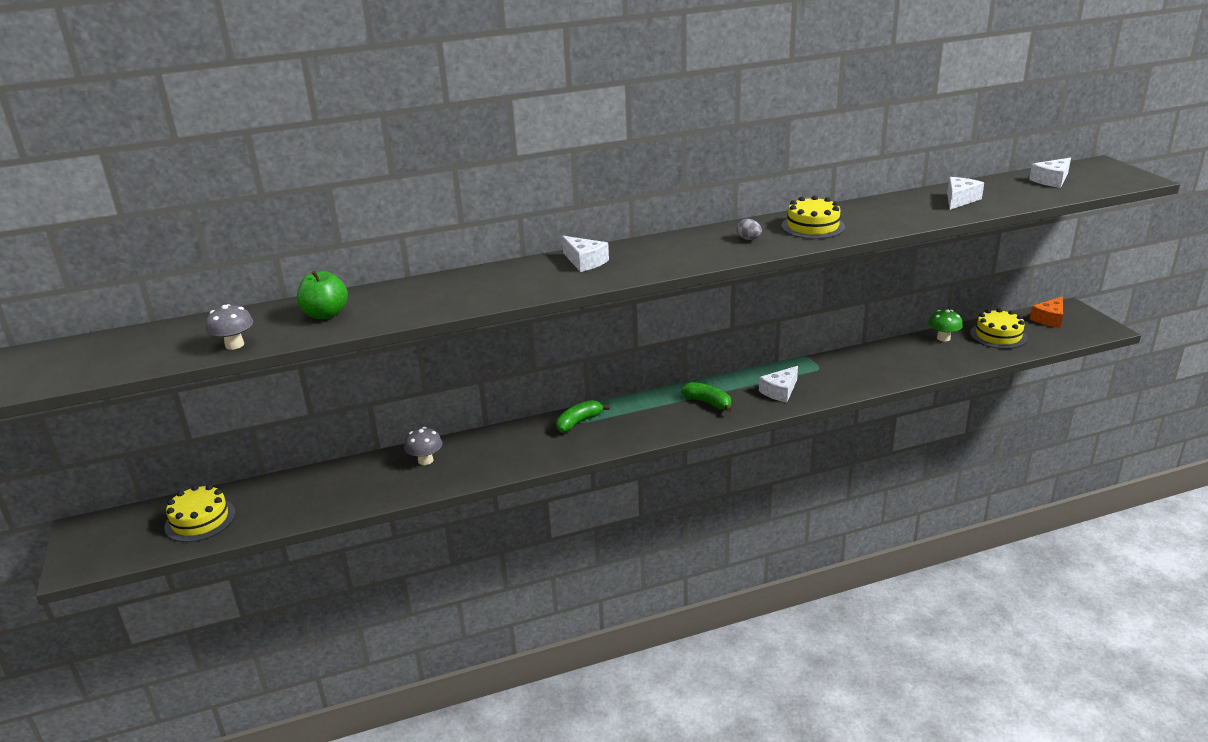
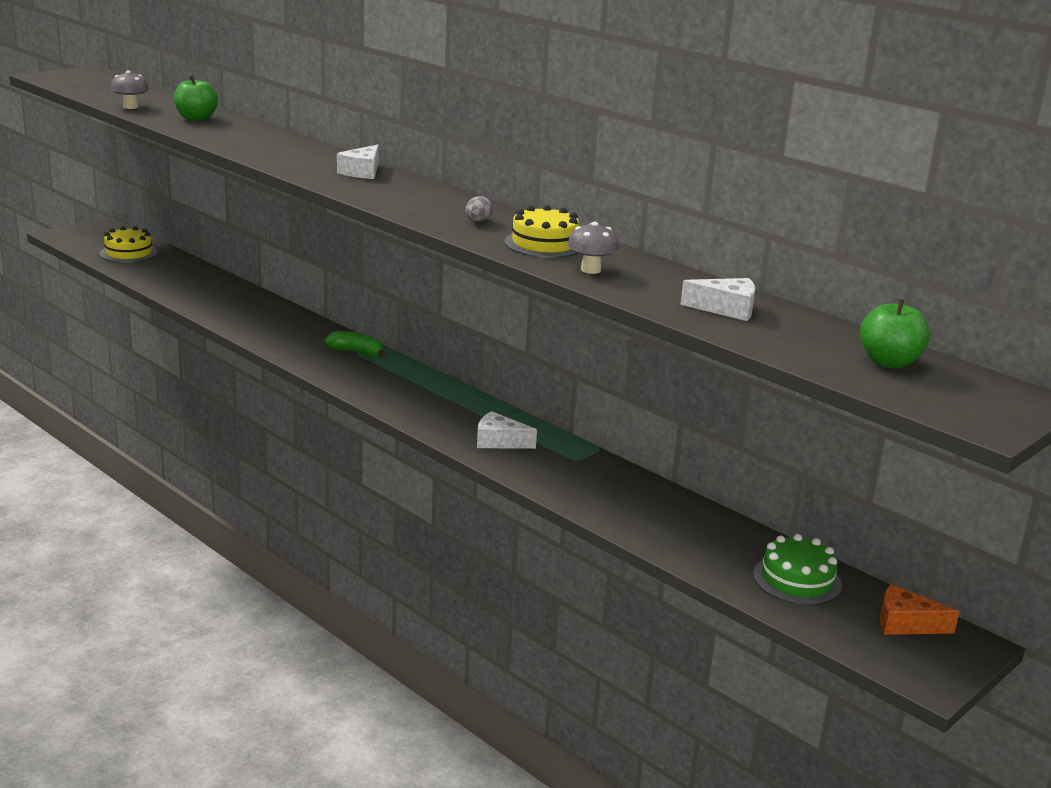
camera: 60 degrees right, 5 degrees down
(425, 460) = (251, 305): grey mushroom -> grey mushroom (590, 270)
(708, 403) = (442, 406): green banana -> none
(943, 338) = (743, 536): green mushroom -> none
(998, 335) = (797, 580): yellow cake -> green cake
(1051, 180) = (889, 362): white cheese -> green apple

